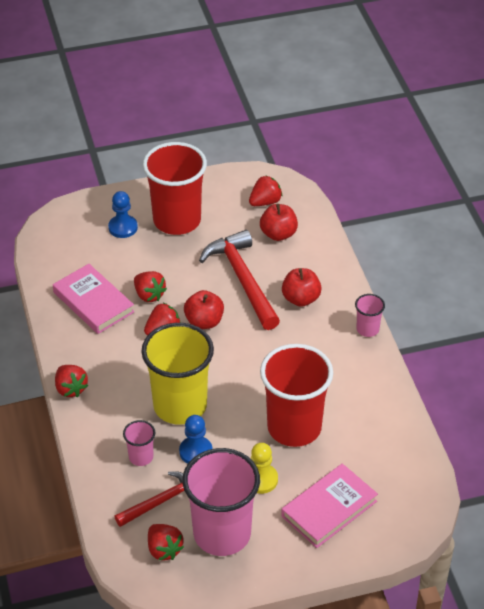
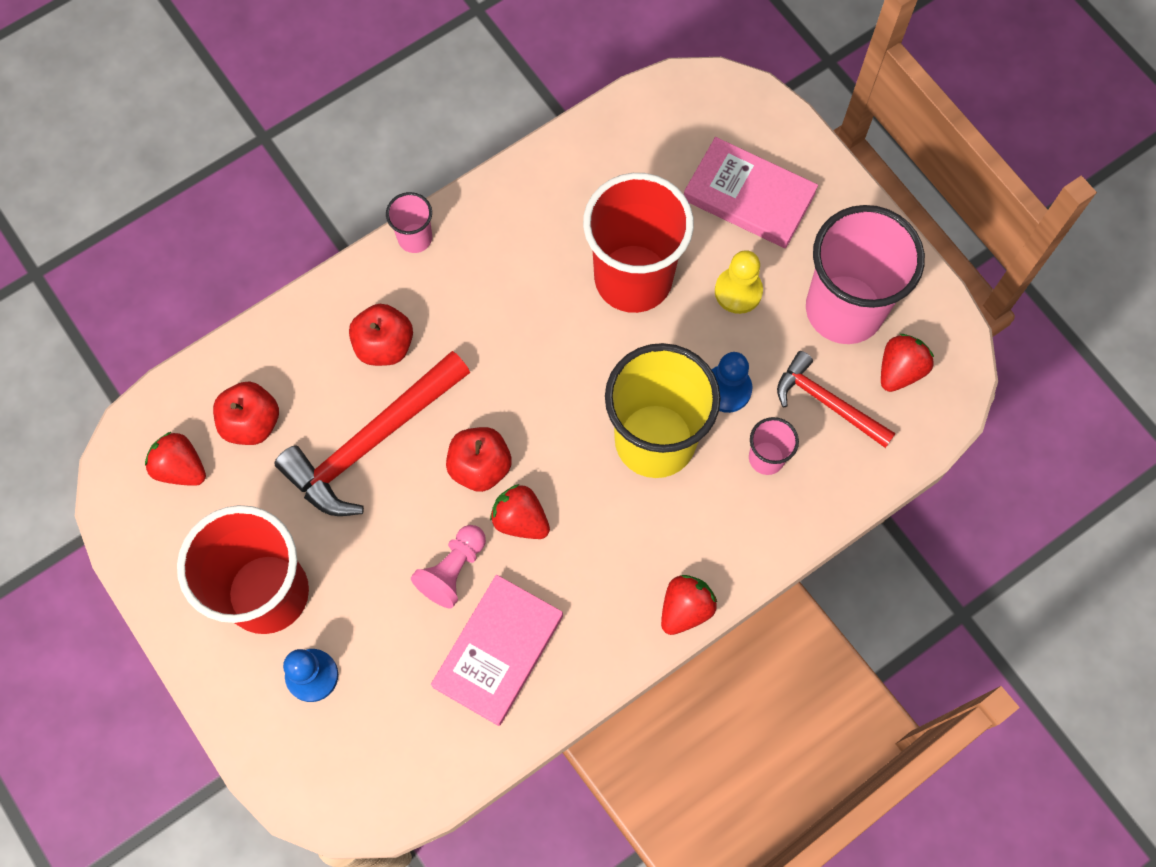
camera: 110 degrees left, 25 degrees up
(149, 295) = (452, 570): red strawberry -> pink pawn

